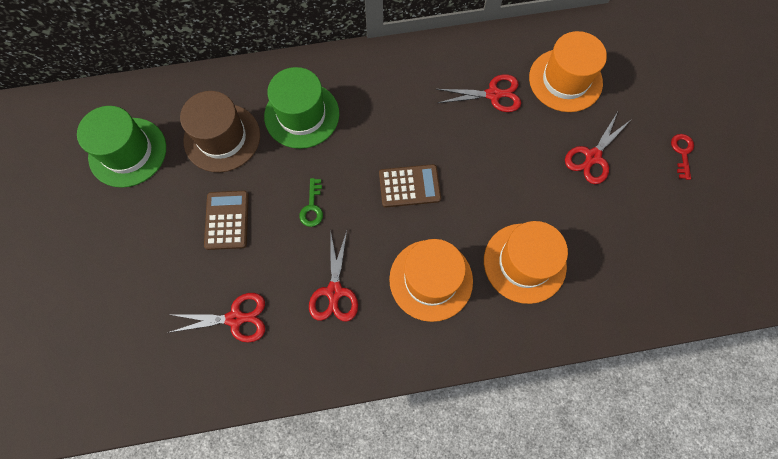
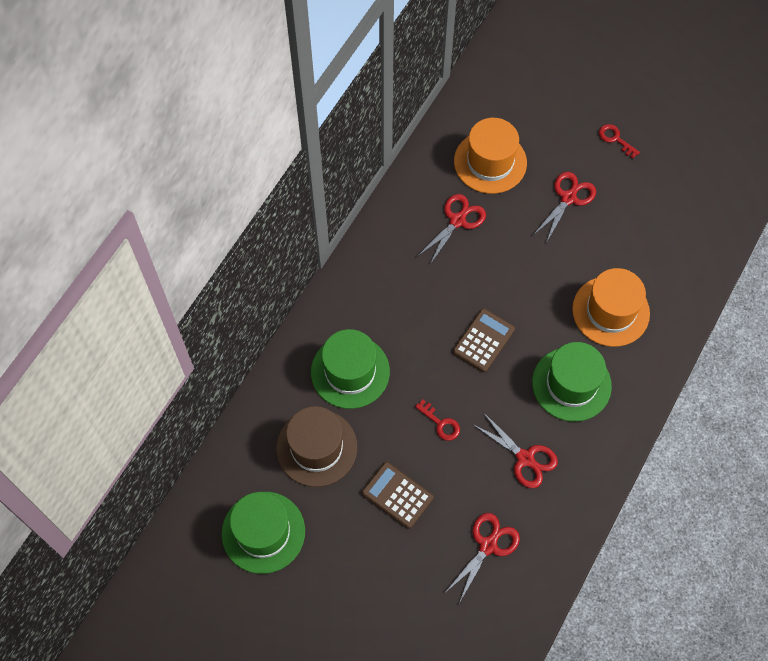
camera: 50 degrees left, 5 degrees down
(312, 207) = (440, 423): green key -> red key
(431, 280) = (571, 384): orange hat -> green hat
(593, 157) = (568, 198): red scissors -> red scissors turned 135 degrees counterclockwise

